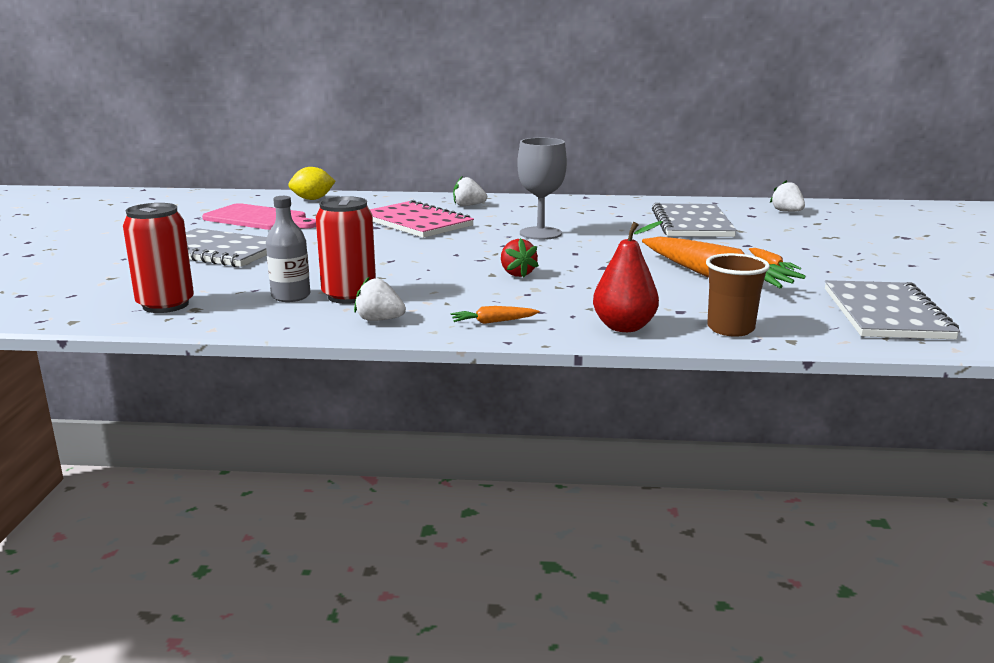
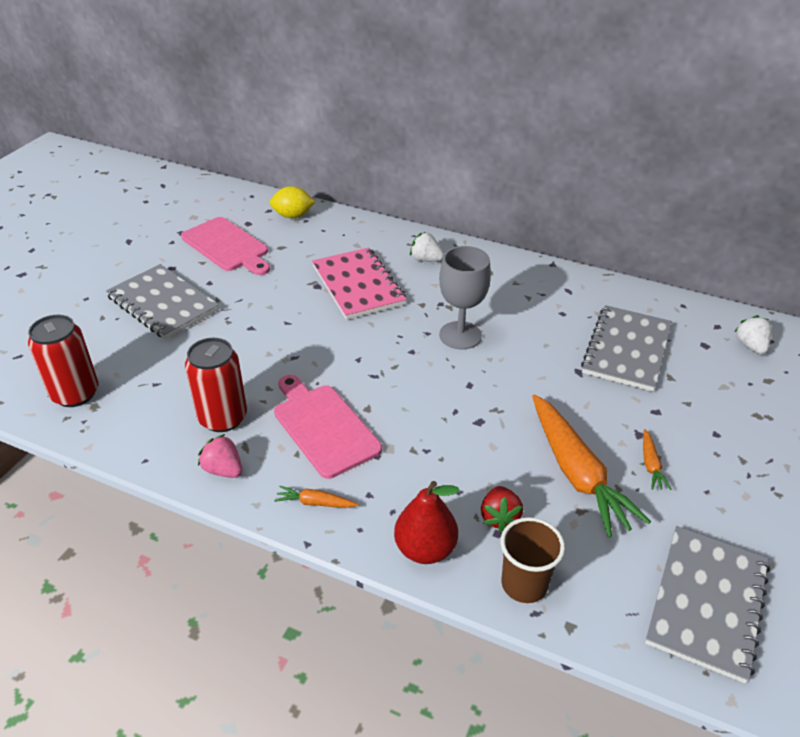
camera: 20 degrees right, 20 degrees up
(291, 296) = (176, 405): grey bottle -> none
(379, 320) = (223, 470): white strawberry -> pink strawberry
(459, 287) = (323, 427): none -> pink cutting board
(517, 274) = (390, 414): red strawberry -> red strawberry (499, 517)

